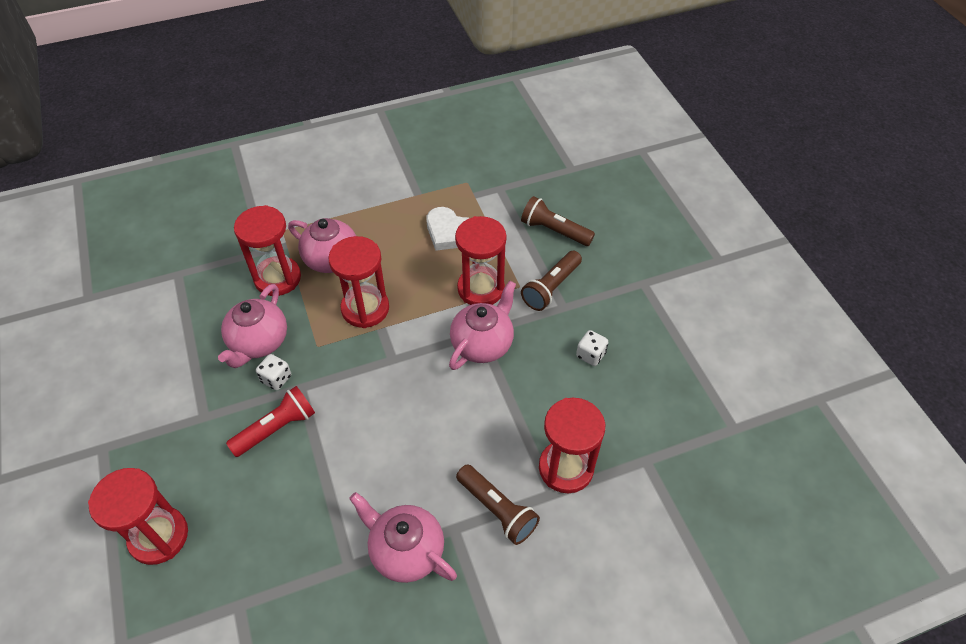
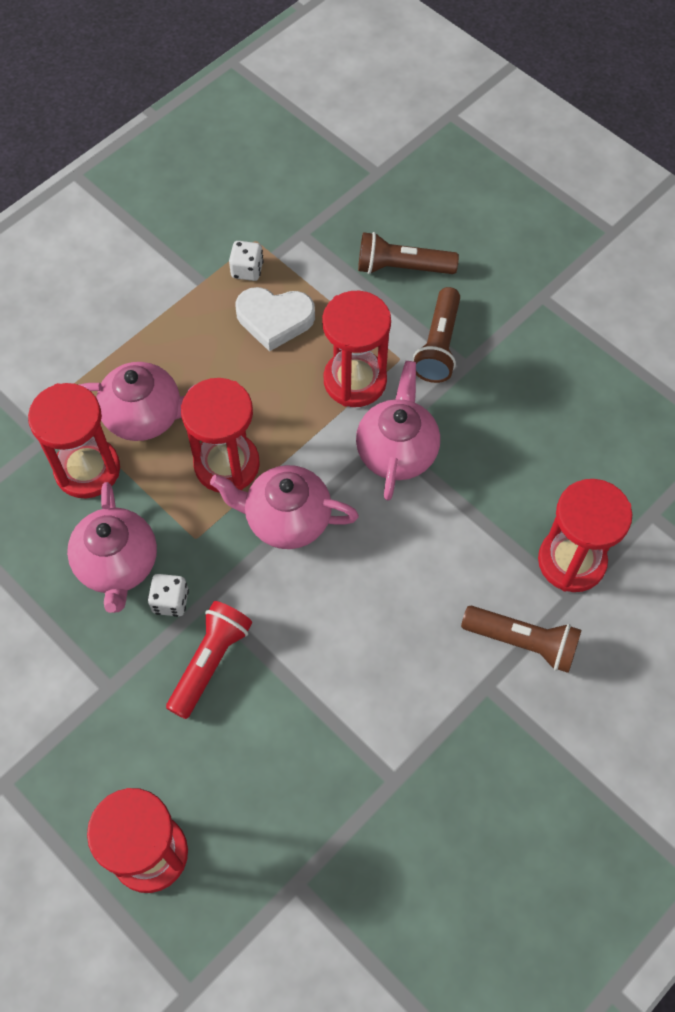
camera: 25 degrees left, 10 degrees up
(406, 551) = (448, 735): pink teapot -> pink teapot (286, 519)
(590, 355) = (528, 413): white dice -> white dice (247, 270)

